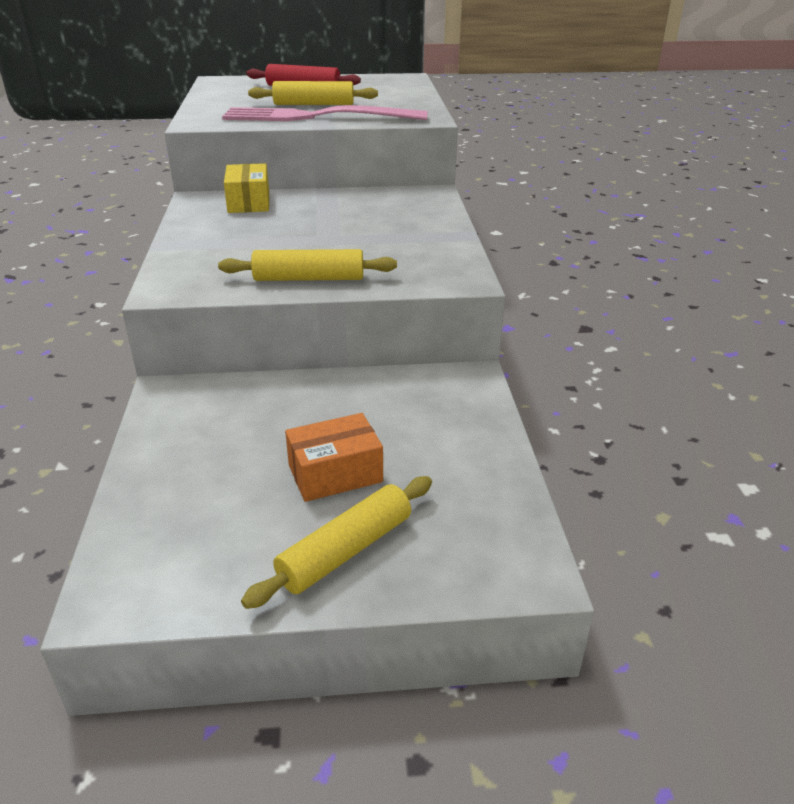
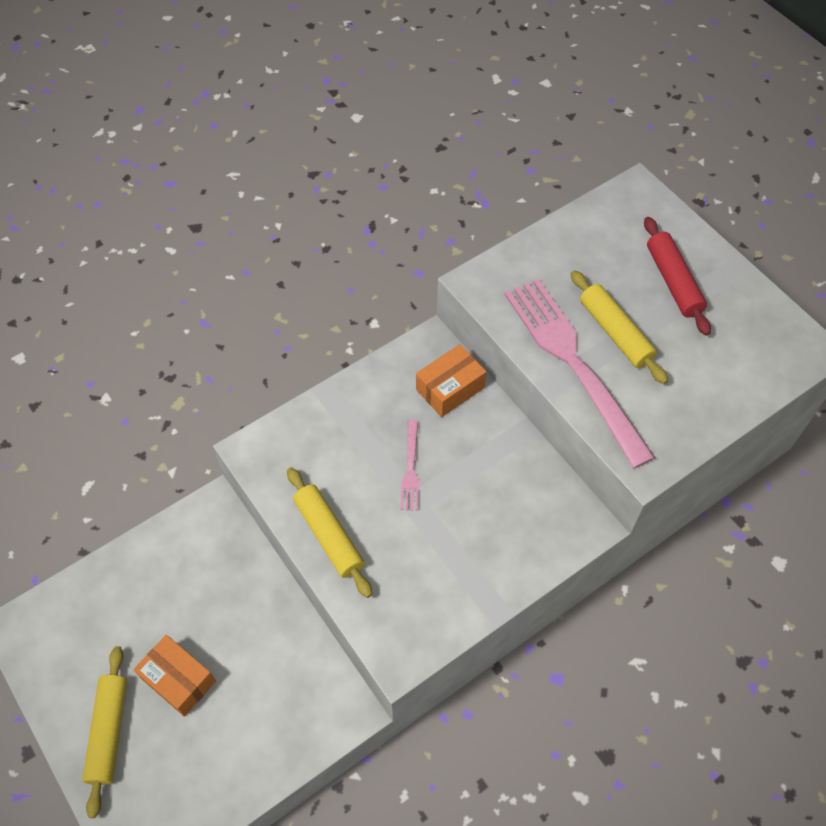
camera: 60 degrees right, 25 degrees up
(249, 202) = (450, 389): yellow box -> orange box
(297, 232) = (411, 469): none -> pink fork
(346, 551) = (109, 732): yellow rolling pin -> yellow rolling pin turned 75 degrees clockwise

